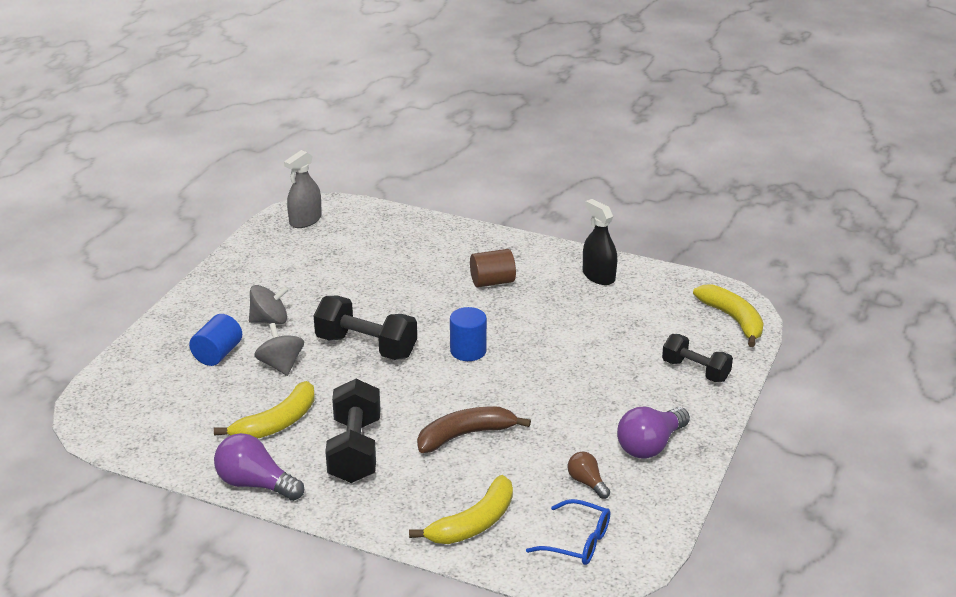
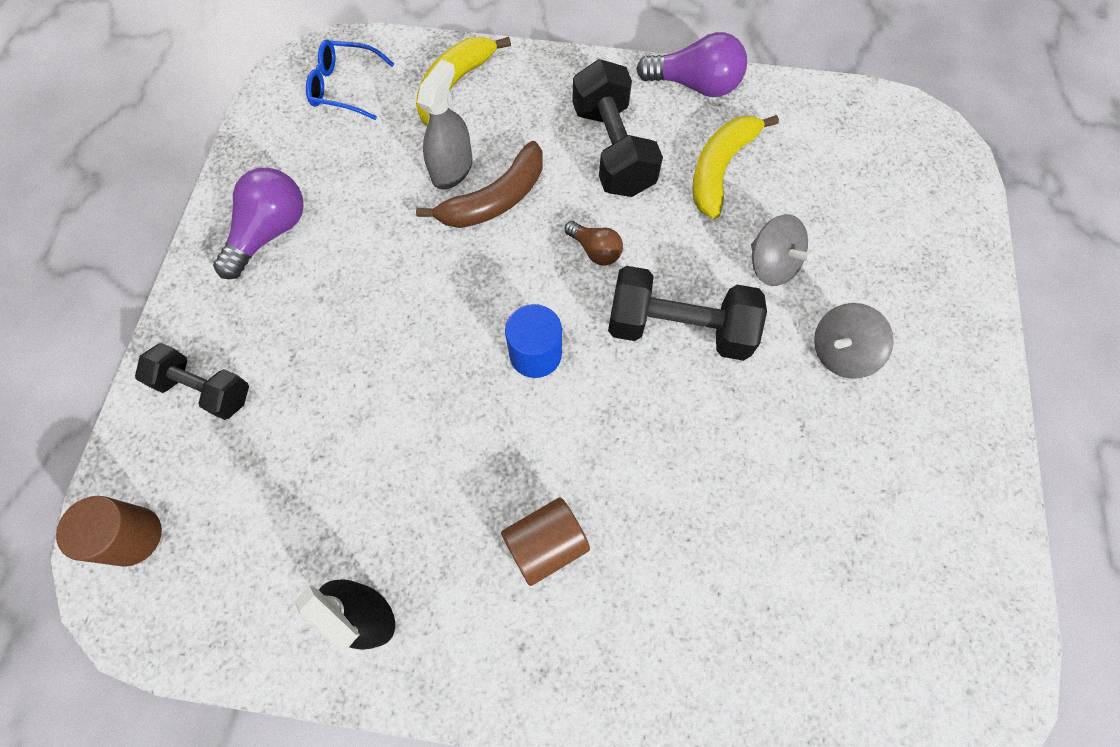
camera: 165 degrees right, 35 degrees up
(217, 354) = (864, 266): blue cylinder -> none
(305, 220) = (955, 666): grey spray bottle -> grey spray bottle (452, 169)
(587, 482) = (342, 162): brown light bulb -> brown light bulb (595, 250)
(733, 320) = (133, 536): yellow banana -> brown cylinder

